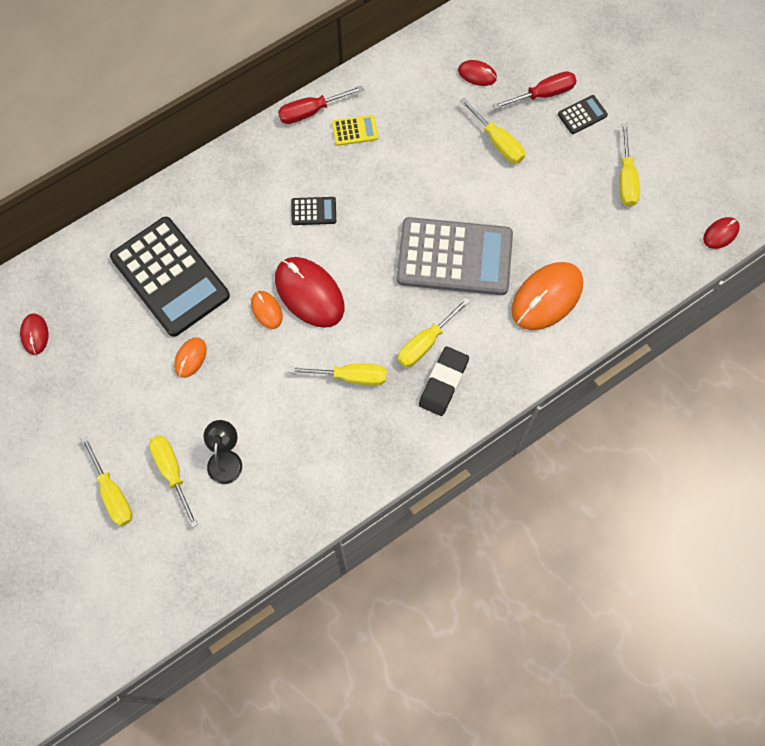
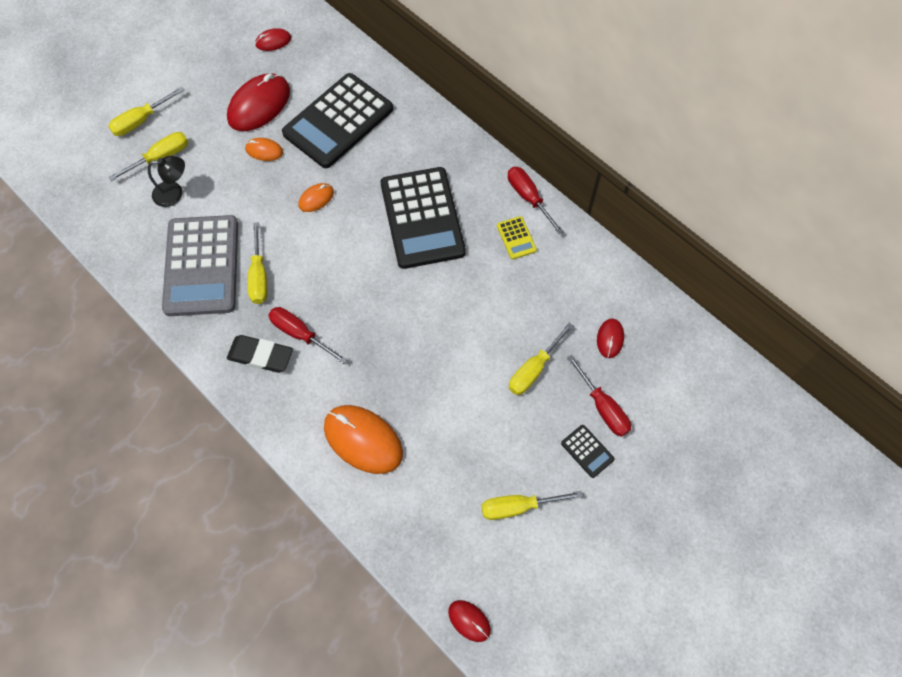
camera: 80 degrees right, 5 degrees down
(309, 293) = (337, 229): red mouse -> red mouse (259, 105)
(313, 211) = (422, 218): black calculator -> black calculator, size x2.46
(426, 342) = (300, 334): yellow screwdriver -> red screwdriver
(454, 257) = (394, 347): grey calculator -> grey calculator (201, 266)

